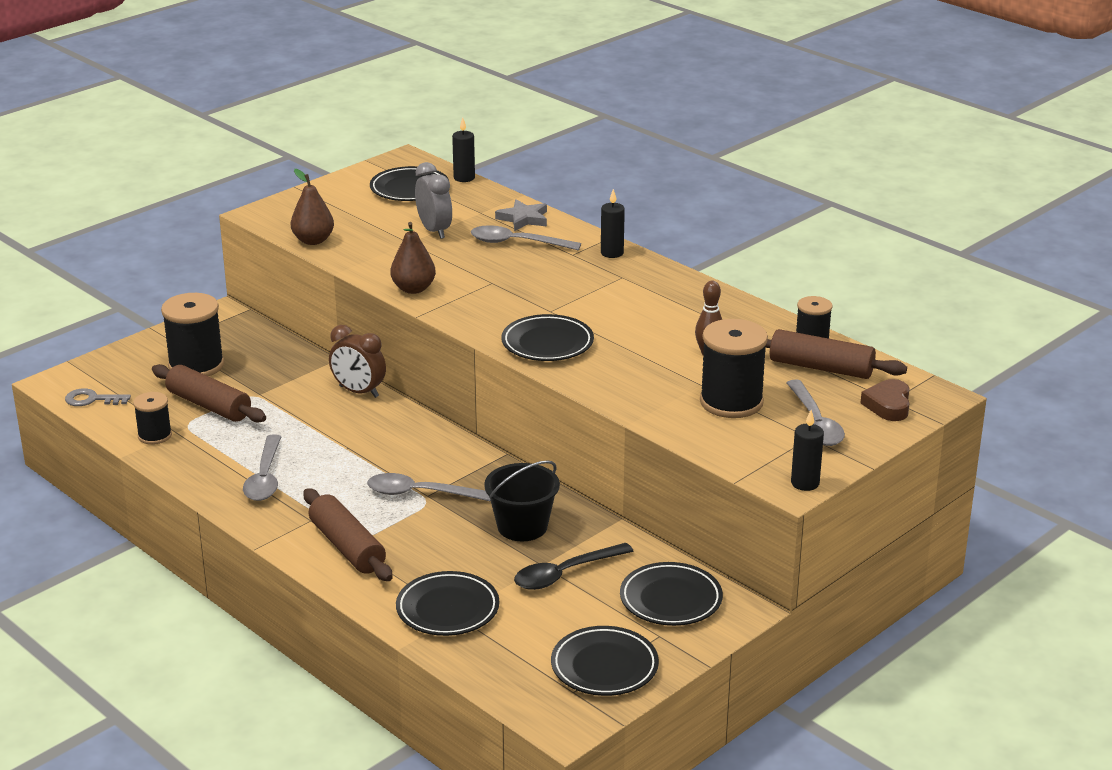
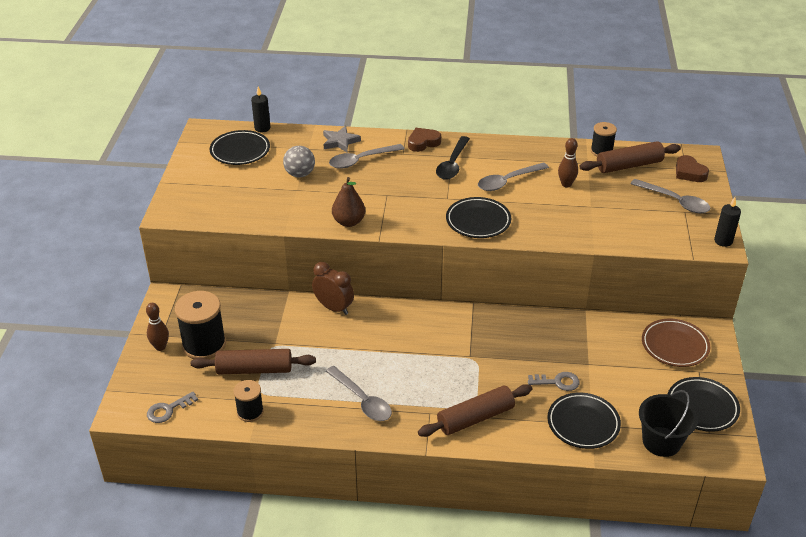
camera: 40 degrees left, 10 degrees up
(158, 349) = (160, 347): none -> brown bowling pin
(313, 240) = (234, 217): brown pear -> none
(347, 547) = (475, 418): brown rolling pin -> brown rolling pin turned 45 degrees counterclockwise
(359, 392) = (334, 308): brown clock -> brown clock turned 135 degrees counterclockwise
(420, 493) = (464, 357): grey spoon -> grey spoon (508, 181)
(434, 230) = (300, 174): grey clock -> grey ball
(481, 562) = (557, 382): none -> grey key
(522, 526) = (546, 346): black bucket -> black bucket (661, 441)
(565, 574) = (607, 362): black spoon -> black spoon (452, 164)
(612, 253) = (423, 142): black candle -> brown heart
(670, 599) = (674, 346): black plate -> brown plate
(731, 402) = (620, 209): black spool -> none

